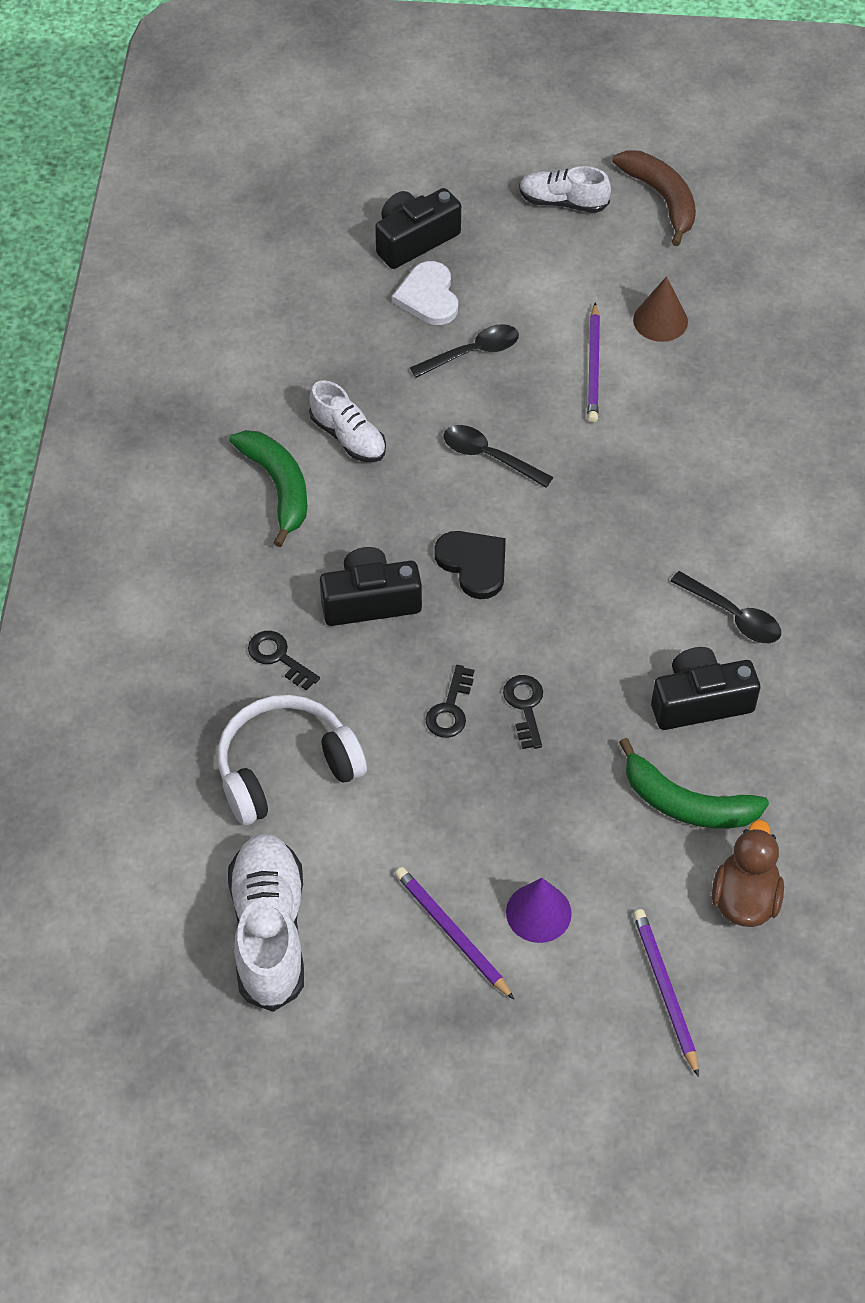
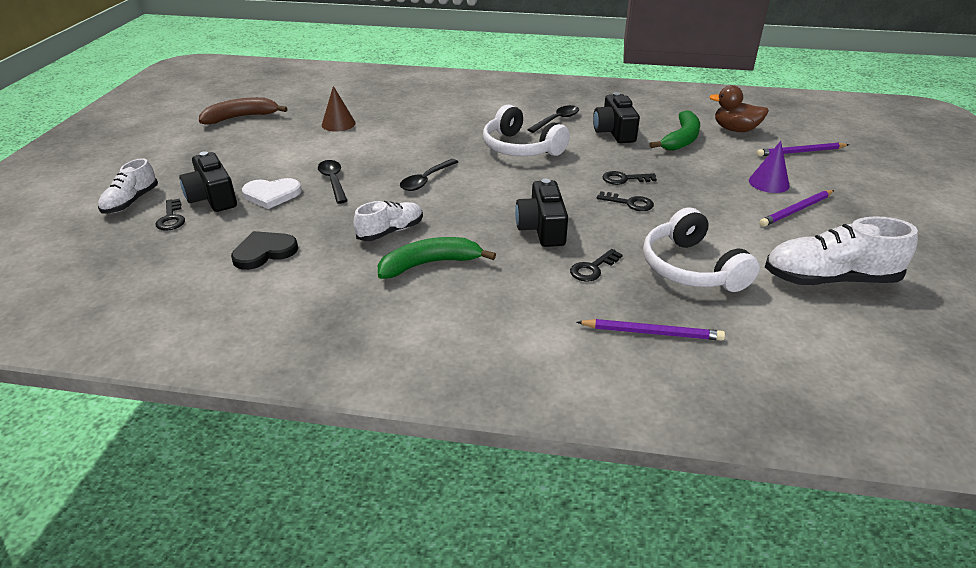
camera: 85 degrees left, 20 degrees down
(360, 217) = (171, 218): none -> black key
(473, 564) = (514, 190): black heart -> black heart (264, 252)
(563, 202) = (219, 145): white shoe -> white shoe (131, 202)
(594, 366) = (365, 144): purple pencil -> purple pencil (652, 332)
(613, 567) = (521, 148): none -> white headphones

